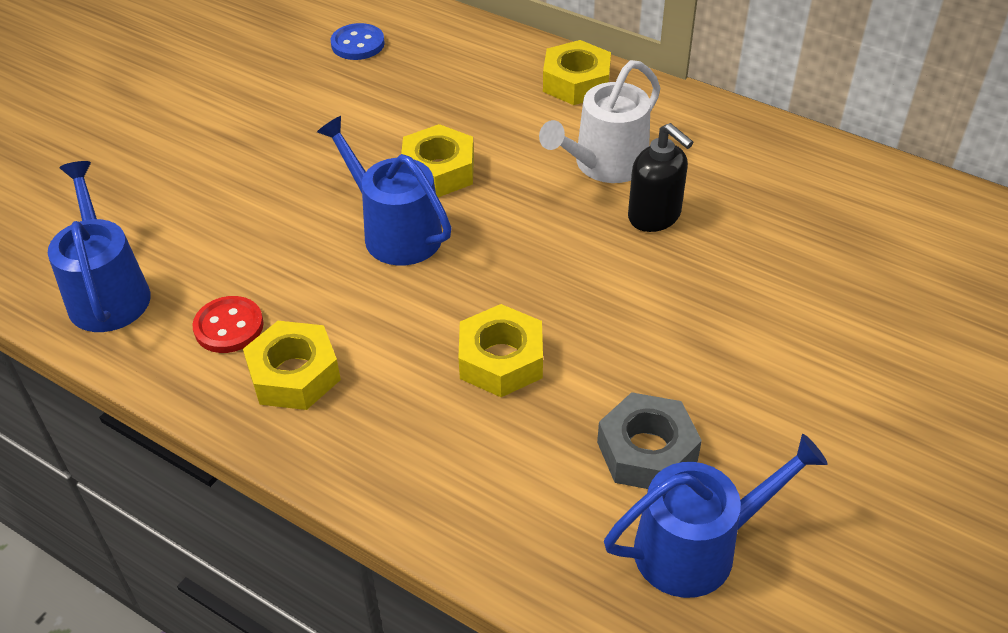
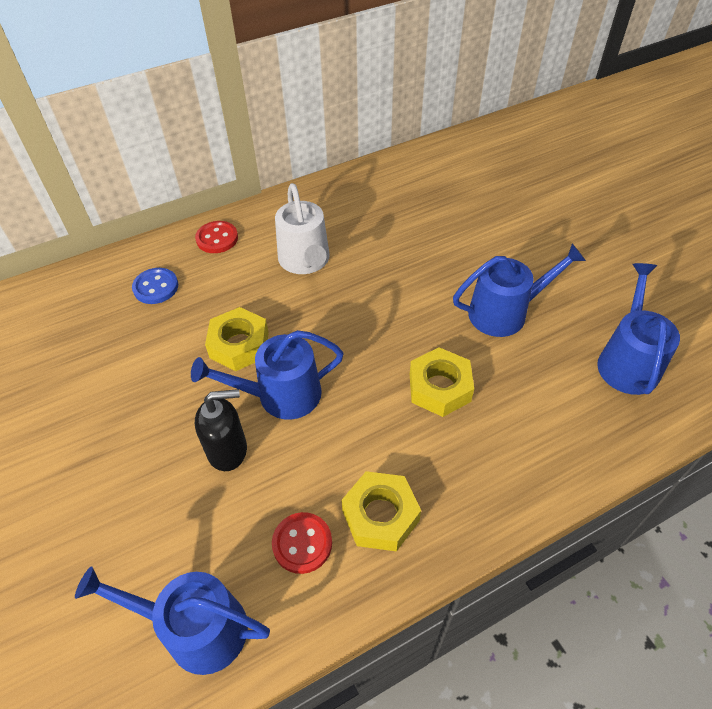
camera: 60 degrees left, 5 degrees up
(358, 44) = (54, 333): blue button -> blue button (156, 287)
(576, 82) = (217, 238): yellow nut -> red button
(647, 451) = (550, 351): grey nut -> none
(654, 216) = (368, 260): black soap dispenser -> black soap dispenser (228, 450)
(677, 380) = (504, 312): none -> blue watering can

